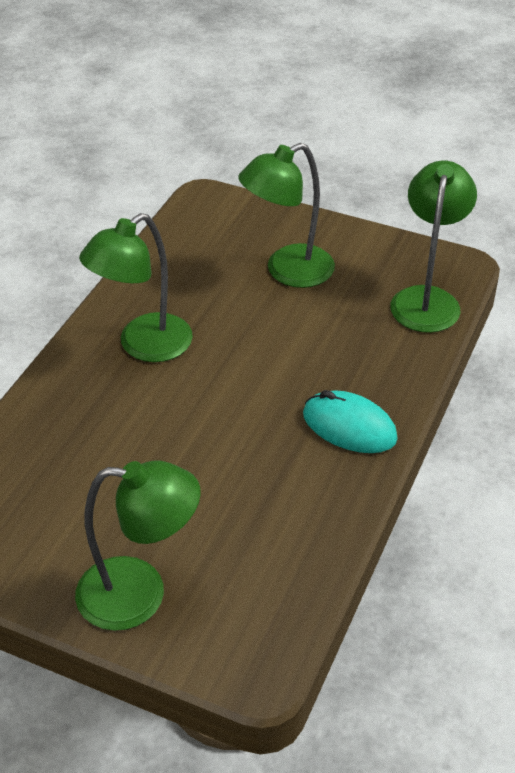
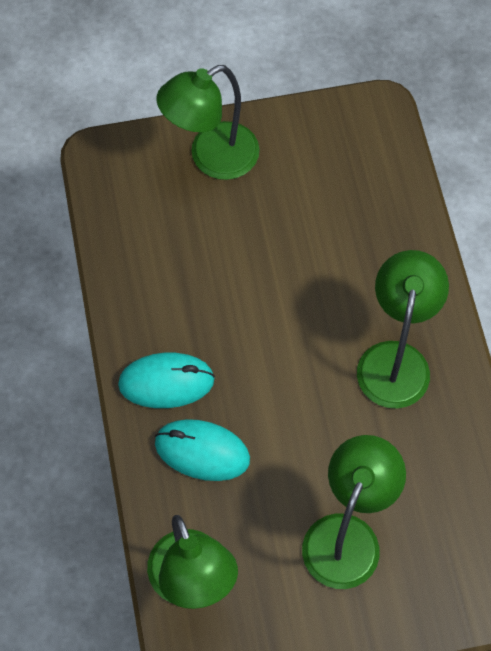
camera: 145 degrees right, 20 degrees up
(356, 367) = (202, 451): none -> turquoise mouse

